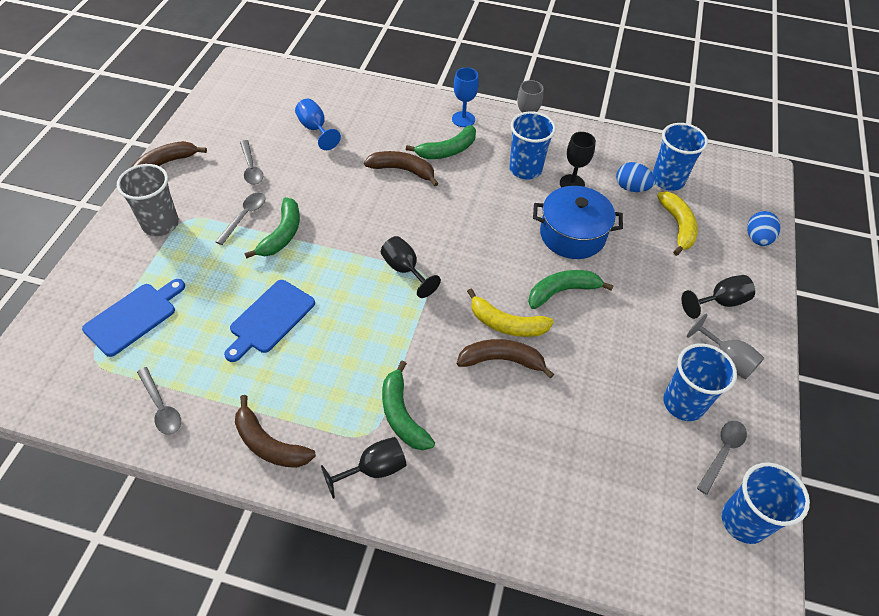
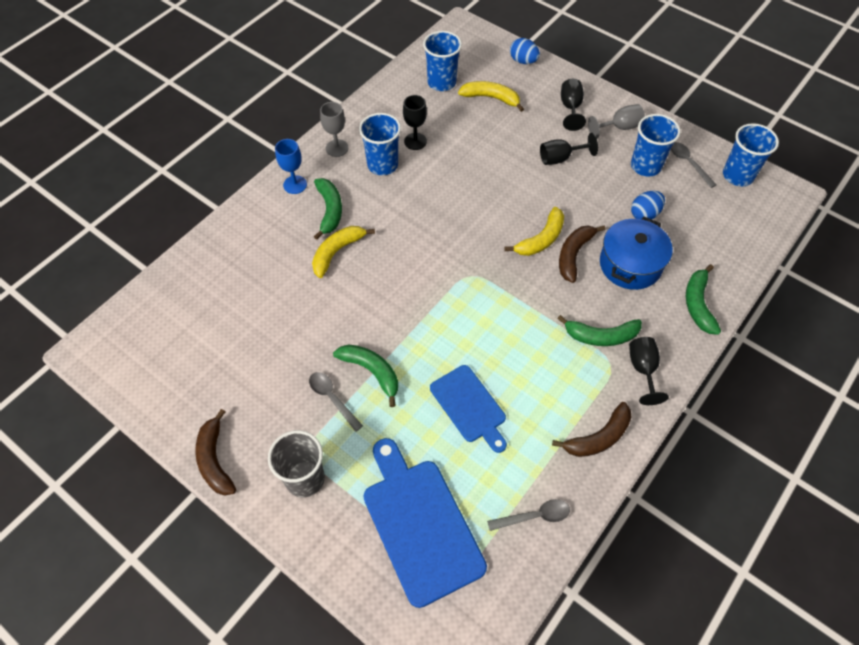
camera: 65 degrees left, 5 degrees up
(133, 317) = (420, 524): blue cutting board -> blue cutting board, size x1.59
(251, 168) = (265, 377): grey spoon -> none
(315, 129) = (239, 306): blue goblet -> none
(402, 170) = (337, 252): brown banana -> yellow banana
(405, 270) = (457, 288): black goblet -> black goblet (560, 158)
(562, 291) = (524, 193): green banana -> green banana (698, 304)
(572, 235) = (470, 163): blue pot -> blue pot (630, 264)
(631, 188) = (439, 107): blue egg -> blue egg (644, 214)

